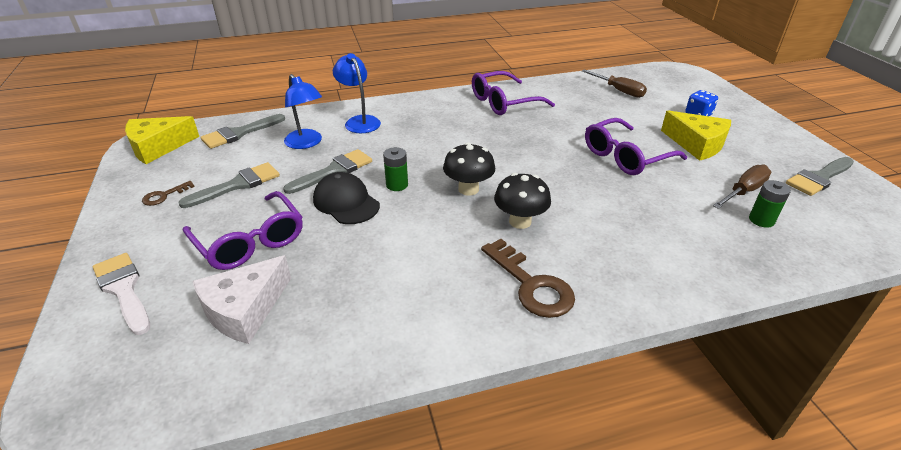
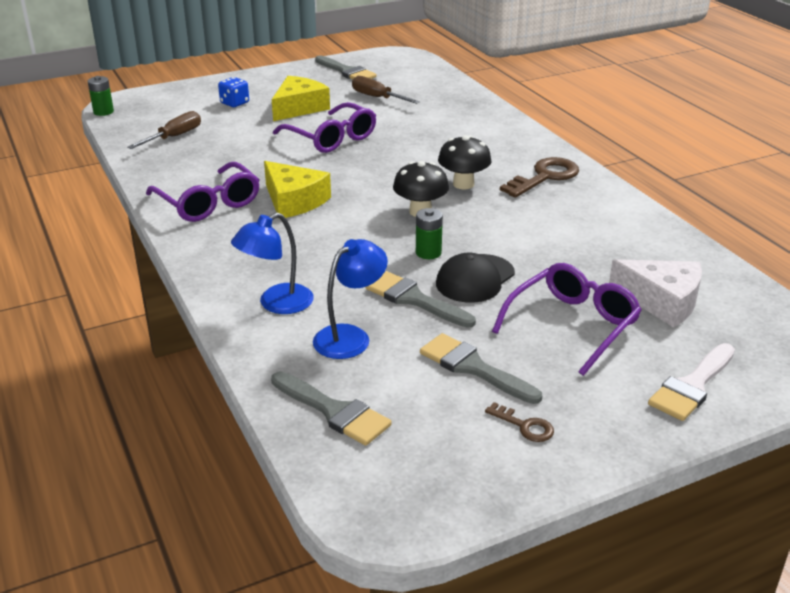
camera: 100 degrees left, 5 degrees down
(158, 147) = (399, 492): yellow cheese -> yellow cheese (293, 201)
(761, 220) = (416, 96): green battery -> green battery (103, 112)

